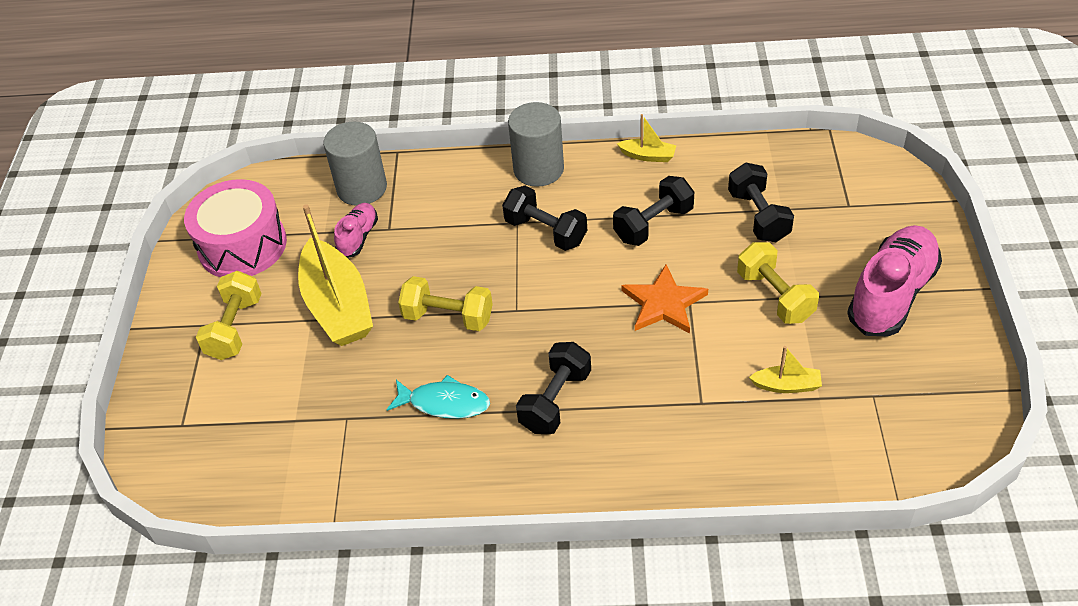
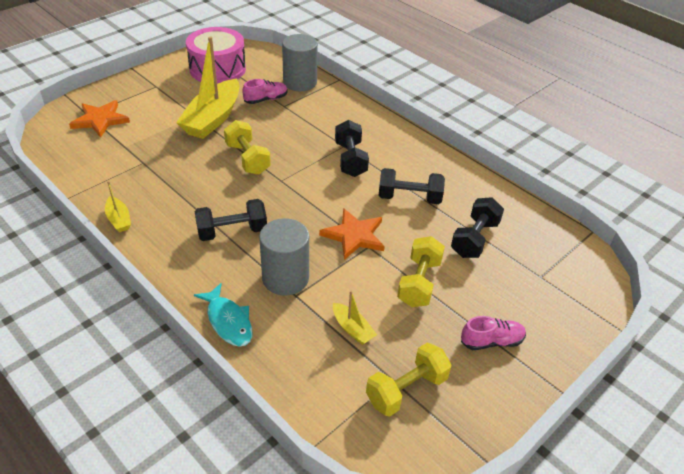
camera: 40 degrees right, 5 degrees down
(211, 417) = (100, 120): none -> orange star
(235, 328) = (163, 96): yellow dumbbell -> yellow dumbbell (406, 390)
(444, 403) = (187, 190): turquoise fish -> turquoise fish (228, 321)
(538, 169) = (392, 132): grey cylinder -> grey cylinder (285, 278)
(648, 156) = (459, 166): yellow boat -> yellow boat (119, 219)
(891, 294) = (491, 341): pink shoe -> pink shoe, size x0.52

